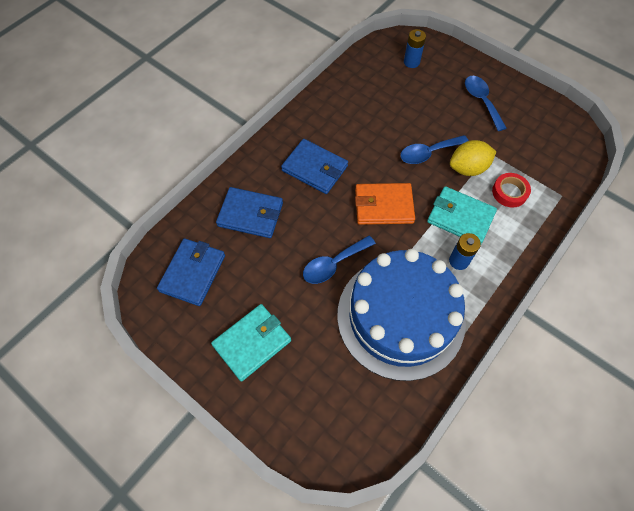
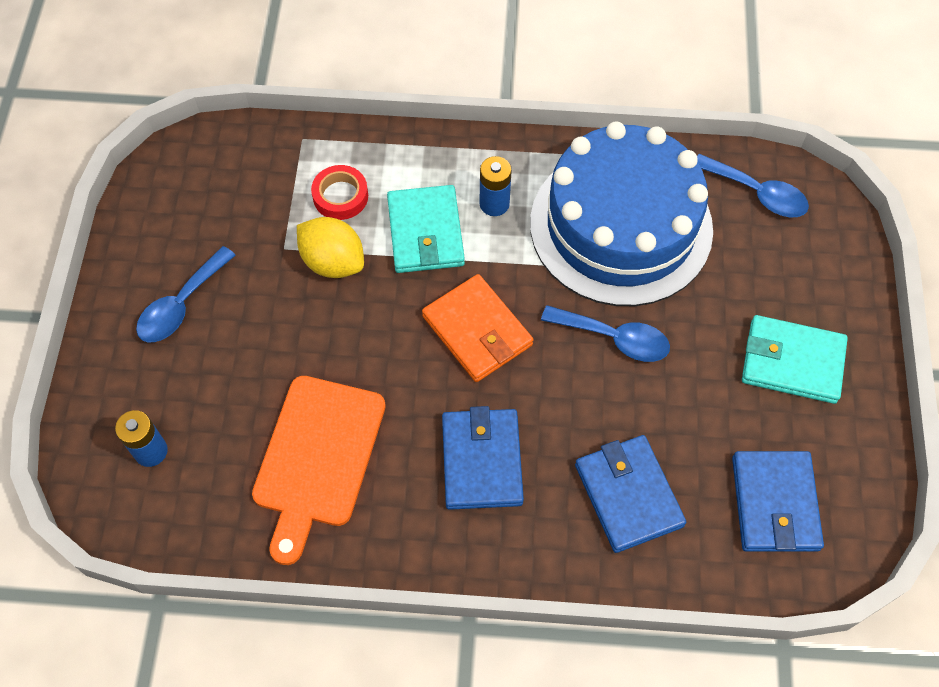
camera: 125 degrees left, 0 degrees up
(193, 273) = (774, 503): blue wallet -> blue wallet turned 75 degrees counterclockwise
(364, 112) = (318, 458): none -> orange cutting board
(428, 153) = (340, 324): blue spoon -> blue spoon (757, 193)

